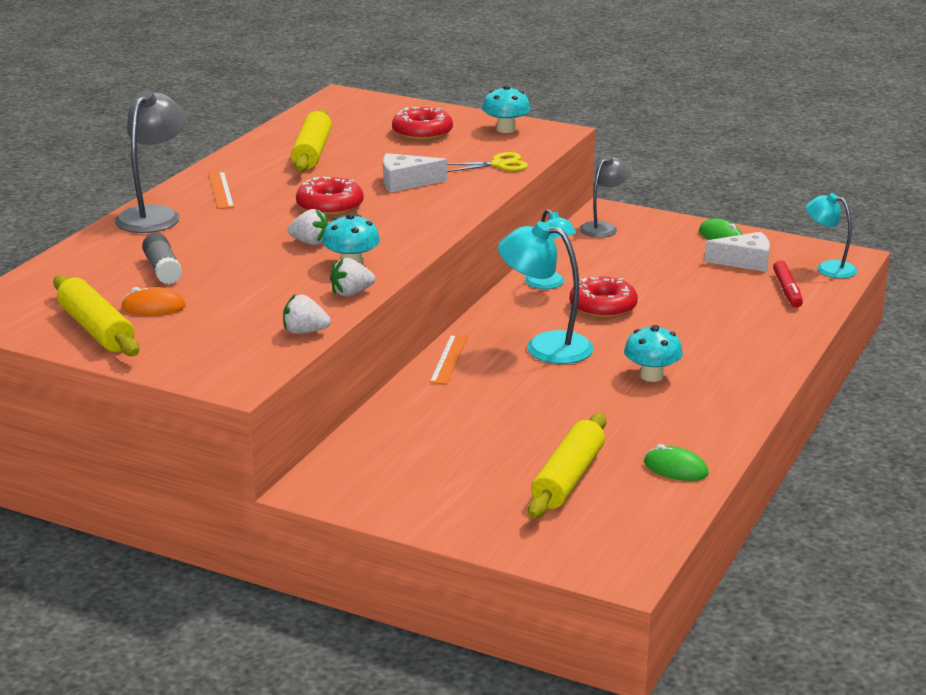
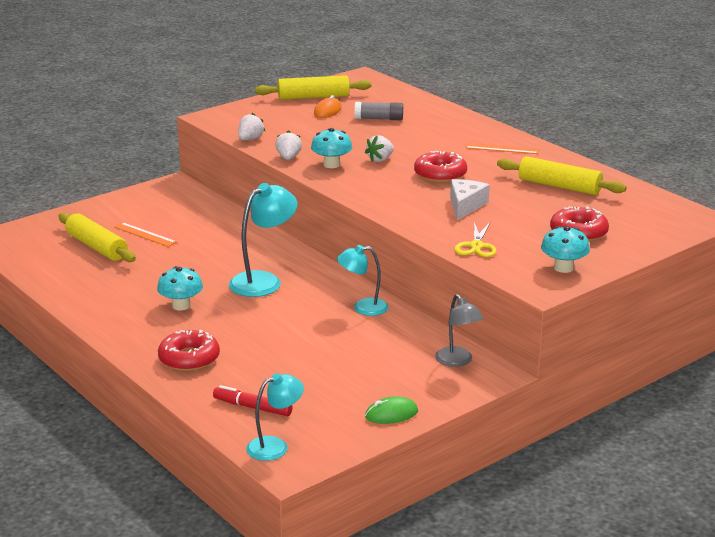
camera: 115 degrees right, 0 degrees up
(154, 215) = (471, 126): grey lamp -> none
(449, 359) = (280, 246): orange ruler -> orange ruler (145, 234)
(603, 307) = (303, 318): red donut -> red donut (189, 359)
(675, 468) = (64, 280): green mouse -> none
(745, 262) = (327, 407): white cheese -> none

